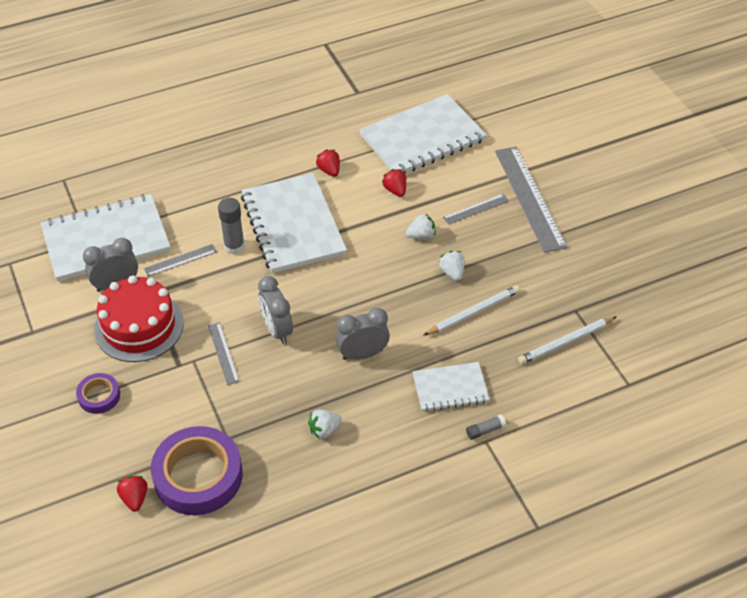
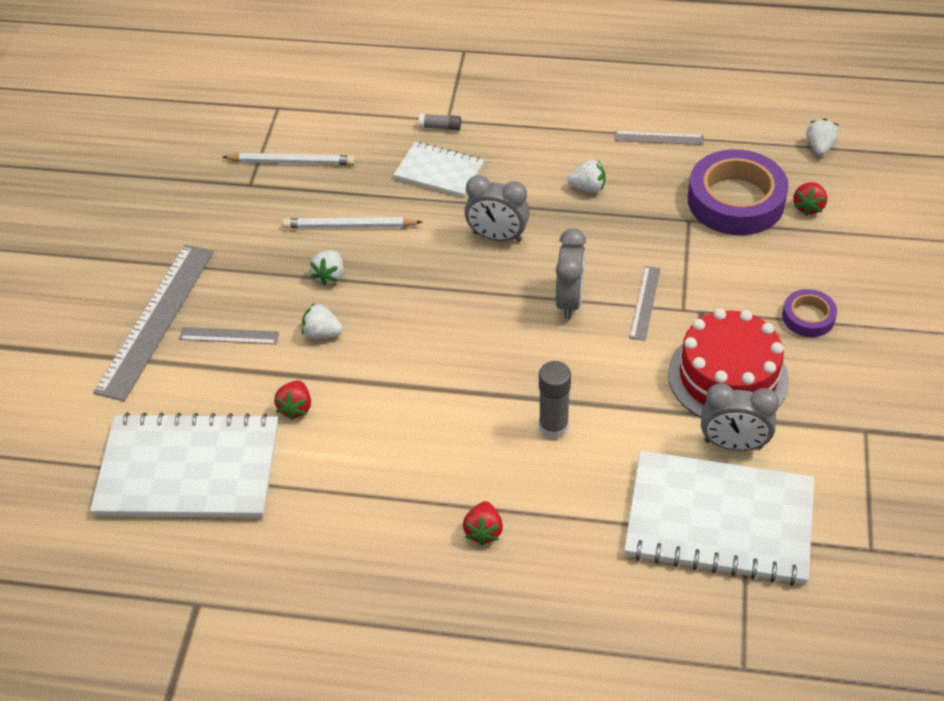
camera: 145 degrees left, 0 degrees up
(148, 573) = (819, 147): none -> white strawberry
(180, 260) = (633, 440): grey ruler -> grey ruler (658, 138)
(292, 225) = (460, 421): white notebook -> none
(329, 170) = (352, 481): red strawberry -> red strawberry (483, 531)

